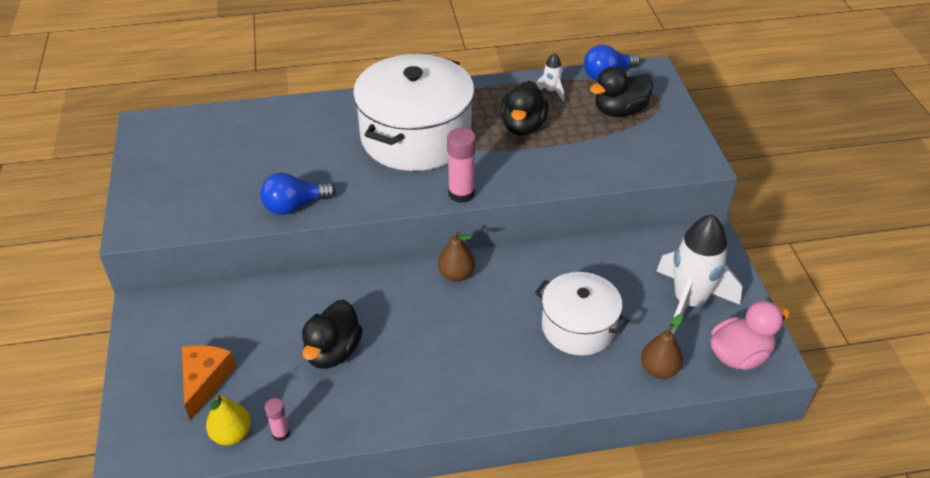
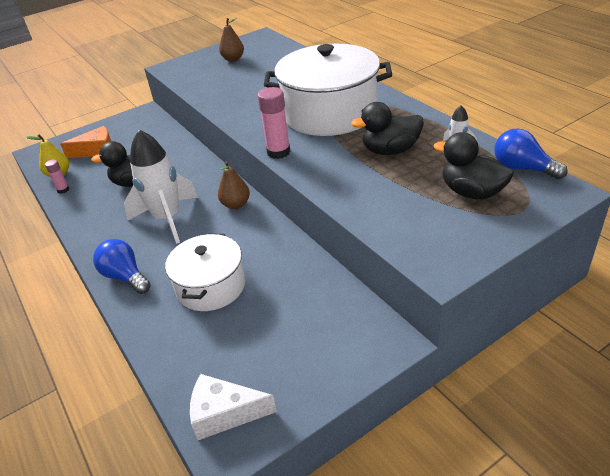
camera: 70 degrees right, 5 degrees down
(294, 206) = (219, 100): blue light bulb -> blue light bulb (125, 277)
(659, 369) = (181, 354): brown pear -> brown pear (233, 59)
(689, 302) = (281, 351): white rocket -> white rocket (167, 219)
(739, 355) = (225, 413): pink duck -> white cheese

